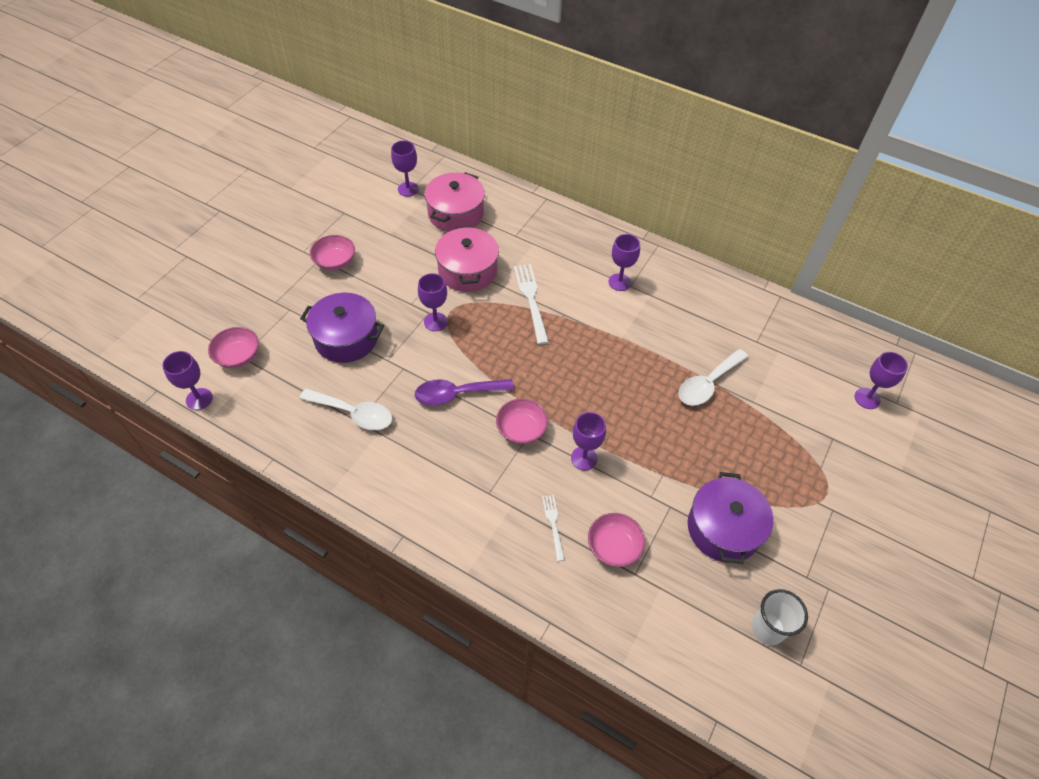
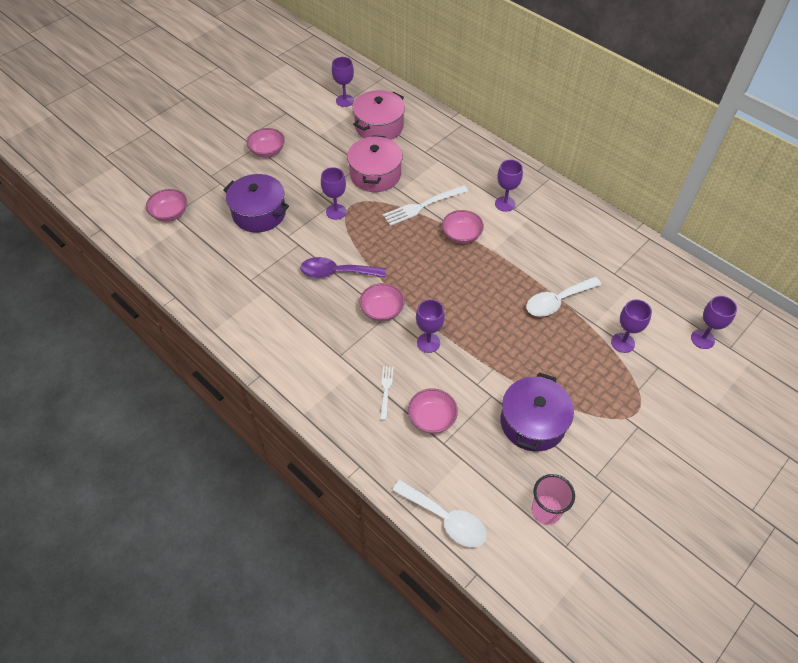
camera: 15 degrees right, 0 degrees up
(199, 399) = (131, 241): purple goblet -> purple goblet (622, 343)
(354, 413) = (248, 273): white spoon -> white spoon (446, 519)
(531, 299) = (422, 206): white fork -> white fork turned 120 degrees counterclockwise
(583, 326) = (461, 235): none -> pink bowl
(767, 628) = (546, 511): white cup -> pink cup

